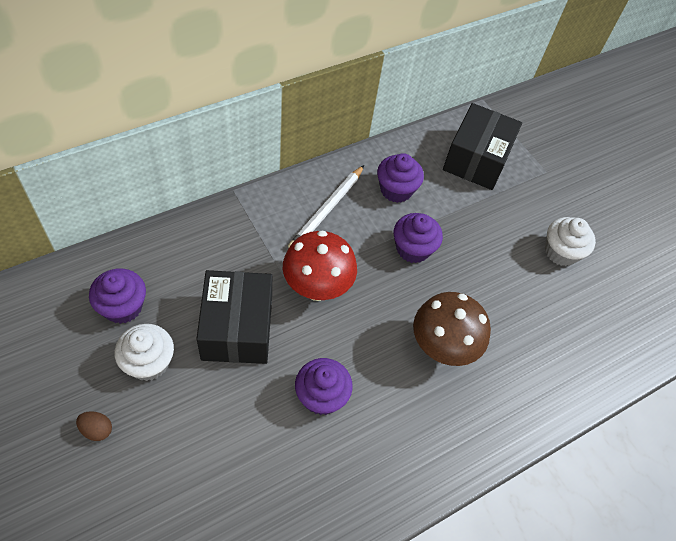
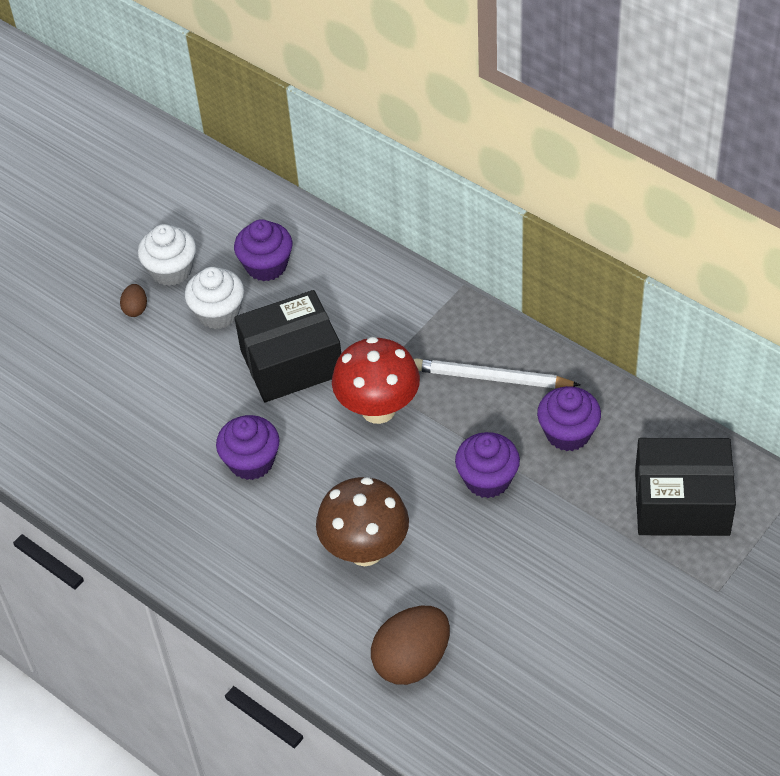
camera: 80 degrees right, 5 degrees down
(546, 356) = (412, 660): none -> brown egg
(561, 252) = (583, 641): white cupcake -> white cupcake (171, 270)

